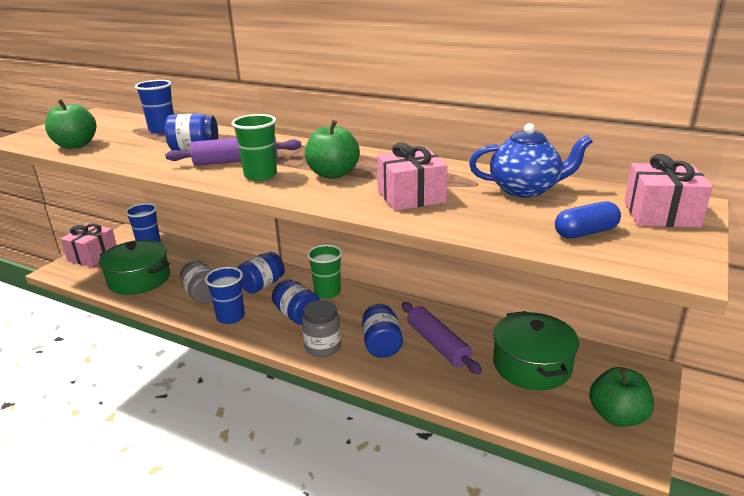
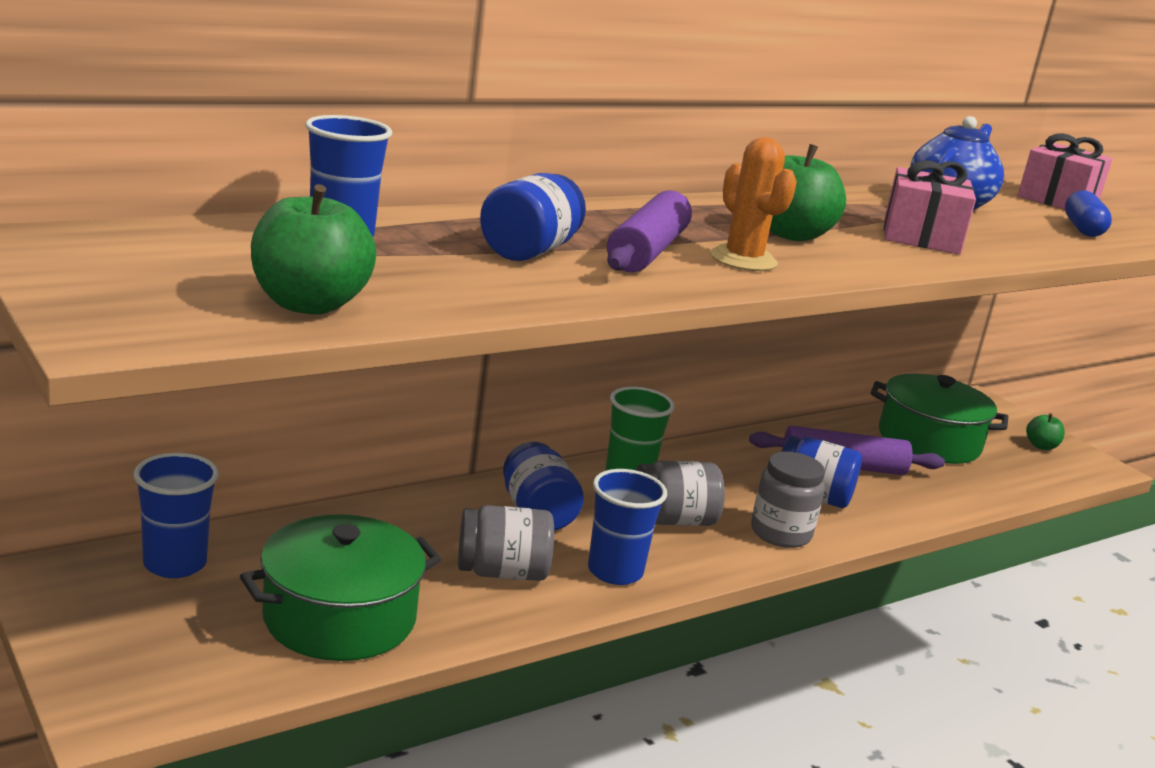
camera: 65 degrees left, 5 degrees down
(93, 256) = (112, 645): pink gift -> none
(260, 175) = (743, 260): green cup -> orange cactus
(297, 315) = (673, 520): blue jar -> grey jar
(617, 416) = (1041, 446): green apple -> green apple, size x0.53

